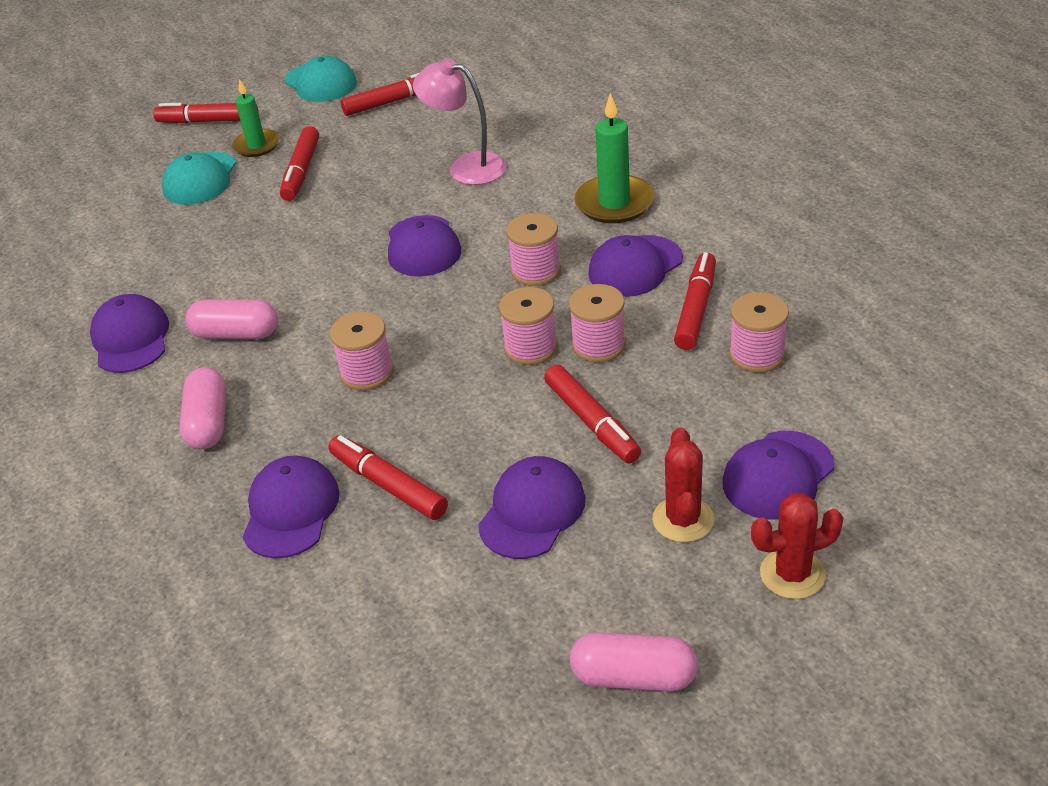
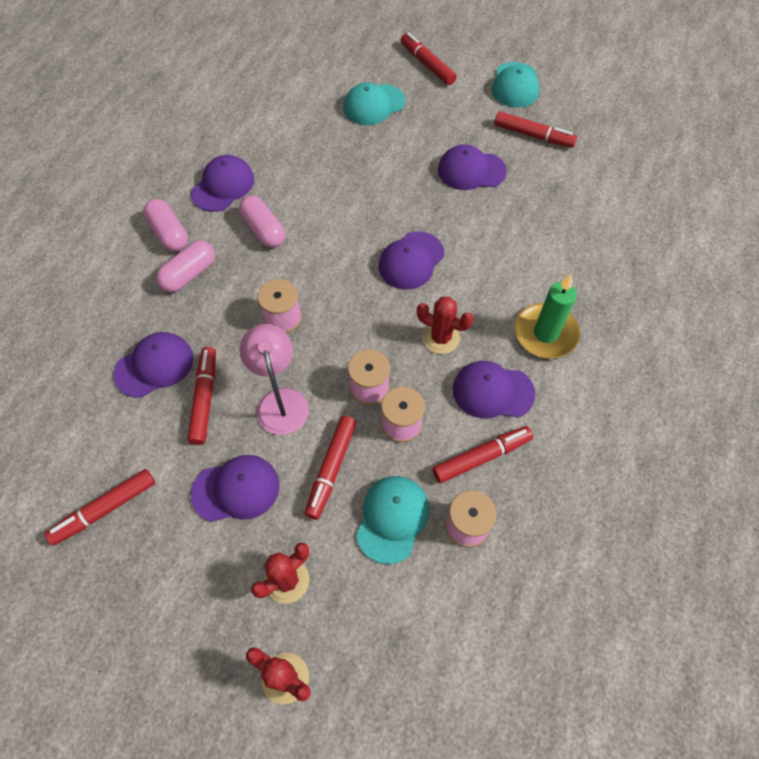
camera: 45 degrees right, 20 degrees up
(257, 145) = (427, 105): green candle -> none
(301, 171) = (424, 145): red marker -> red marker (105, 509)
(466, 167) = (506, 224): pink lamp -> pink lamp (280, 401)
(536, 271) = (440, 338): pink spool -> red cactus
(633, 677) = (148, 636): pink capsule -> pink capsule (169, 233)
(696, 403) = (392, 519): none -> turquoise cap
(778, 475) = (364, 613): purple cap -> purple cap (471, 170)

